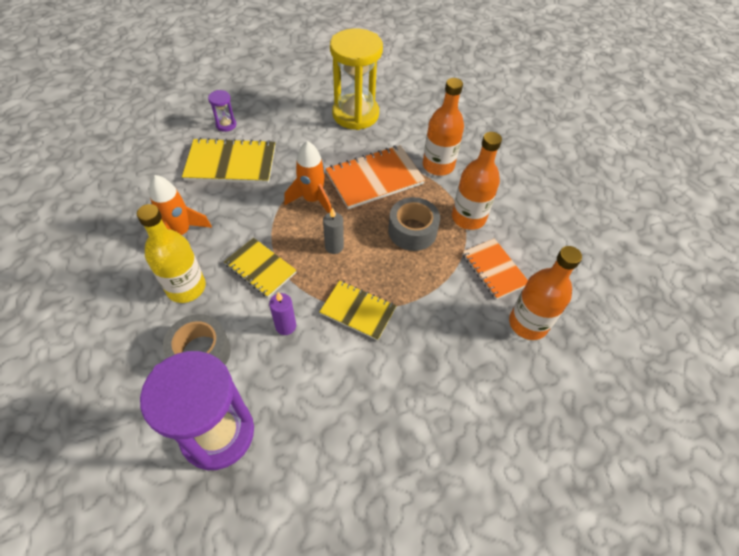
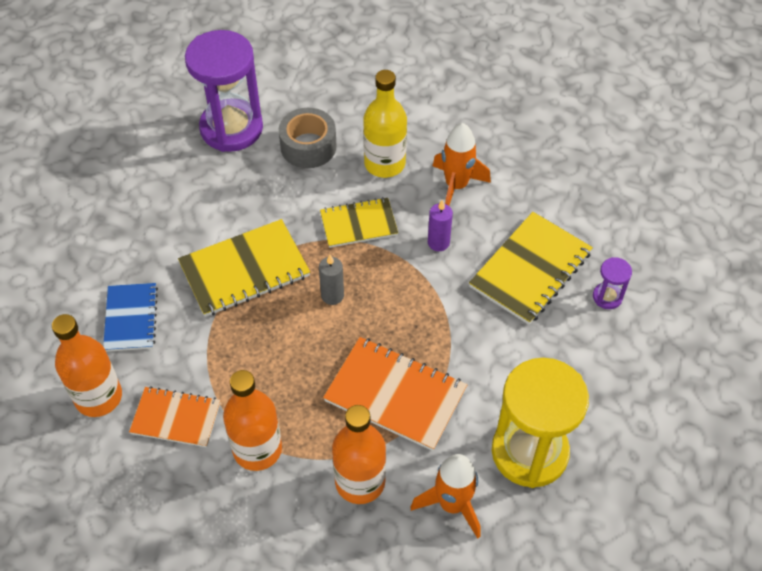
camera: 130 degrees right, 0 degrees up
(286, 326) = (280, 211): purple candle -> purple candle (438, 242)
(312, 200) = (412, 314): orange rocket -> orange rocket (452, 504)
(358, 311) = (244, 270): yellow notebook -> yellow notebook, size x1.55
(374, 178) = (395, 395): orange notebook -> orange notebook turned 75 degrees counterclockwise
(412, 231) = (290, 378): grey tape -> none
(460, 353) = (131, 318): none -> blue notebook

